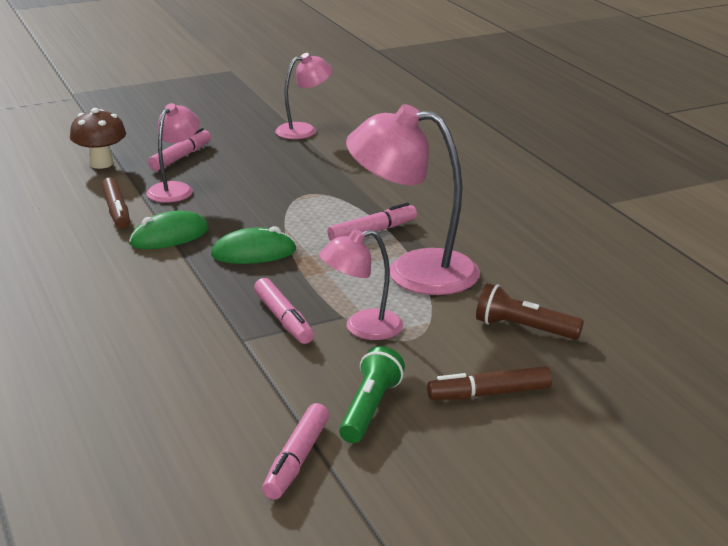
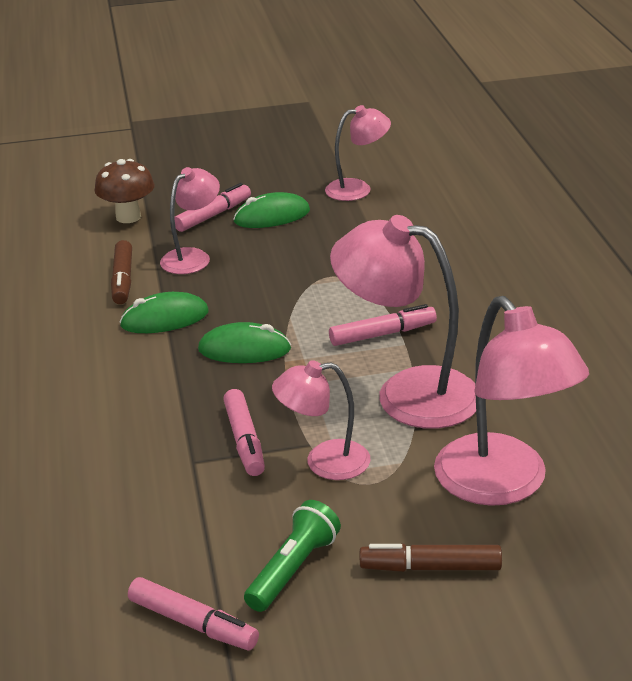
camera: 15 degrees right, 5 degrees up
(235, 154) = (272, 216): none -> green mouse
(297, 460) = (193, 623): pink marker -> pink marker turned 90 degrees counterclockwise
(523, 328) = (503, 485): brown flashlight -> pink lamp

